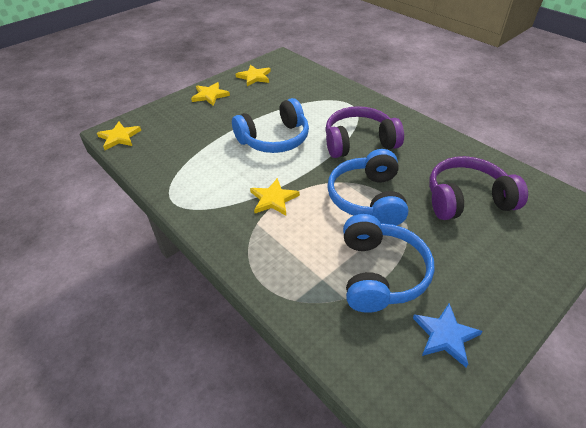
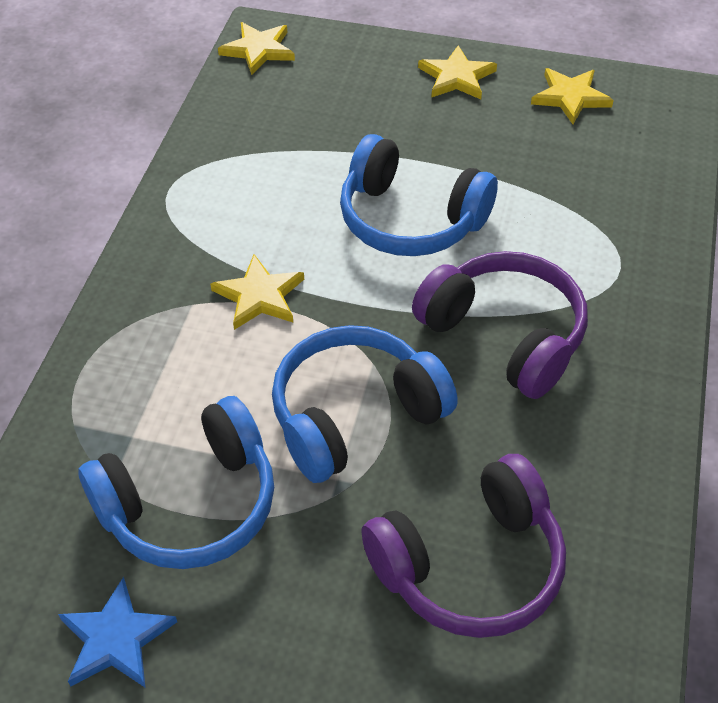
camera: 55 degrees right, 5 degrees up
(466, 199) = (470, 565): purple headphones -> purple headphones turned 105 degrees clockwise

